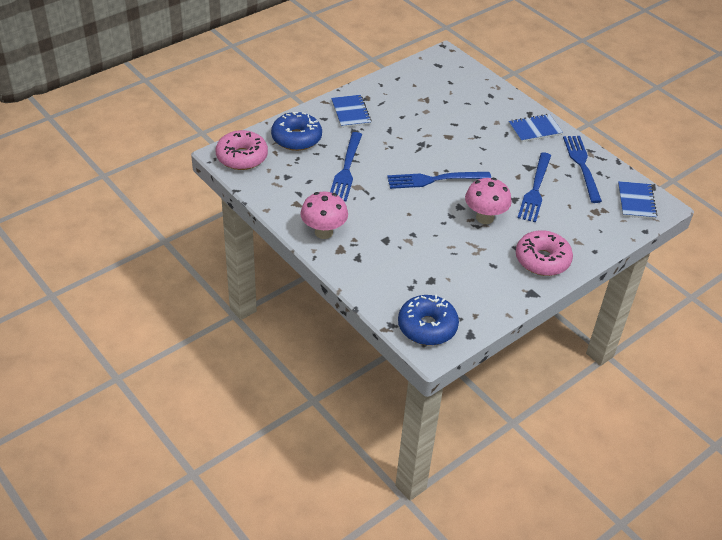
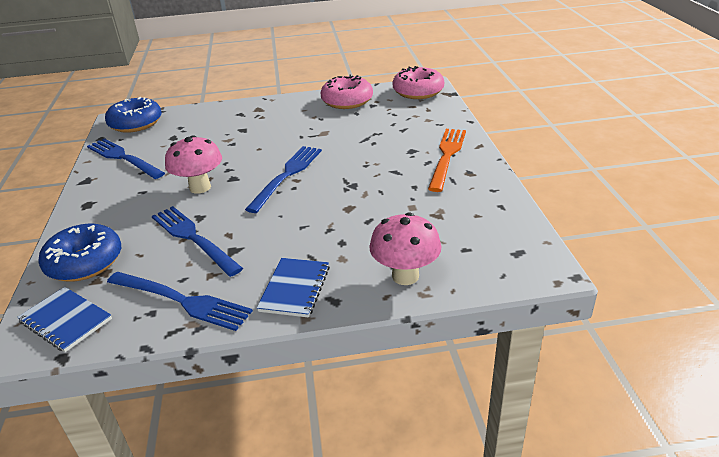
camera: 125 degrees right, 10 degrees down
(296, 138) = (425, 119): blue donut -> blue donut (85, 262)
(323, 232) = (285, 106): pink mushroom -> pink mushroom (405, 276)
(346, 169) = (353, 132): blue fork -> blue fork (123, 158)
(350, 112) = (447, 156): blue notebook -> orange fork
(542, 260) = (105, 201): pink donut -> pink donut (347, 101)

